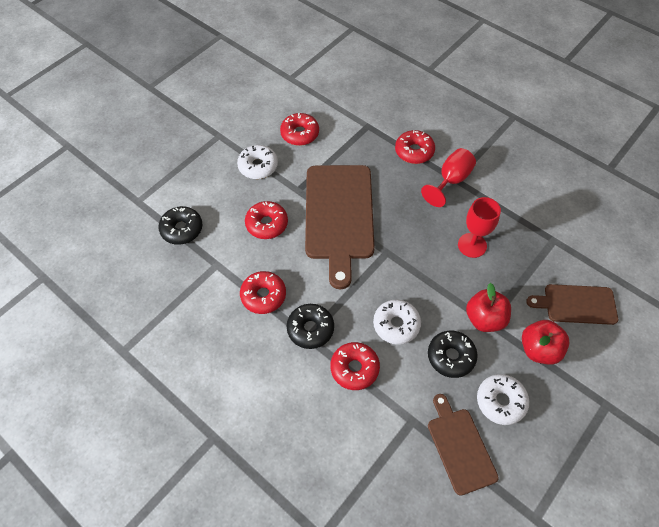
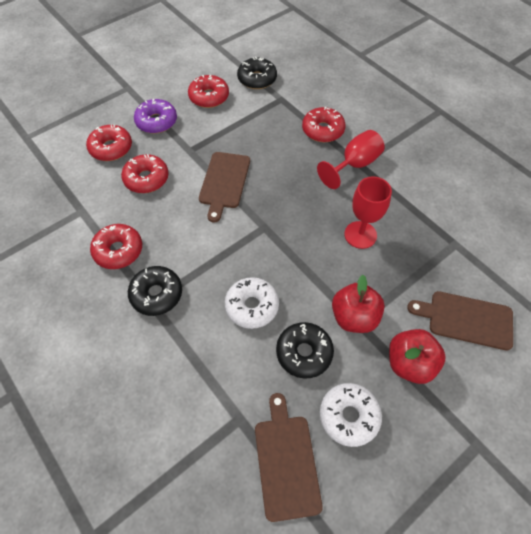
camera: 10 degrees right, 0 degrees up
(182, 229) = (59, 171): black donut -> black donut (257, 79)
(258, 166) = (156, 122): white donut -> purple donut
(339, 216) = (224, 182): brown cutting board -> brown cutting board, size x0.55
(354, 368) = (191, 346): red donut -> red donut (111, 148)

